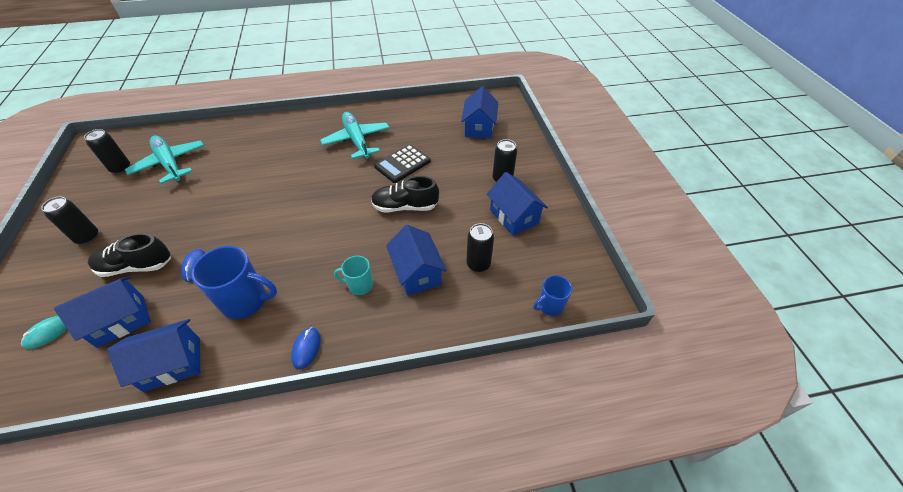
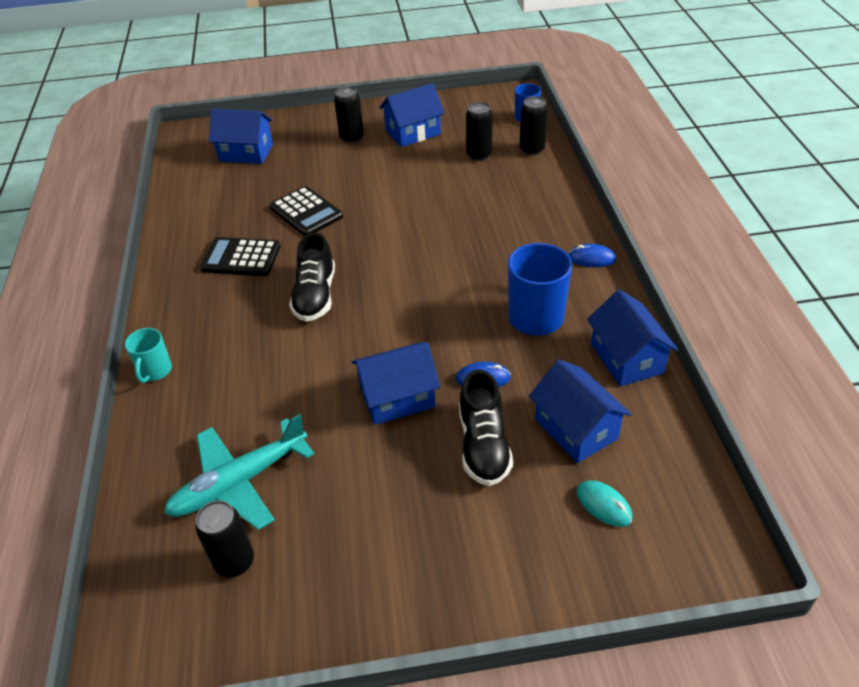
camera: 85 degrees left, 5 degrees down
(88, 237) = (420, 537): black can -> black can (532, 149)
(357, 141) = (241, 258): turquoise plane -> black calculator
(359, 285) = (509, 230): turquoise mug -> turquoise mug (155, 371)
(405, 207) = (388, 206): black shoe -> black shoe (315, 296)
(417, 273) = (491, 192): blue house -> blue house (397, 398)

